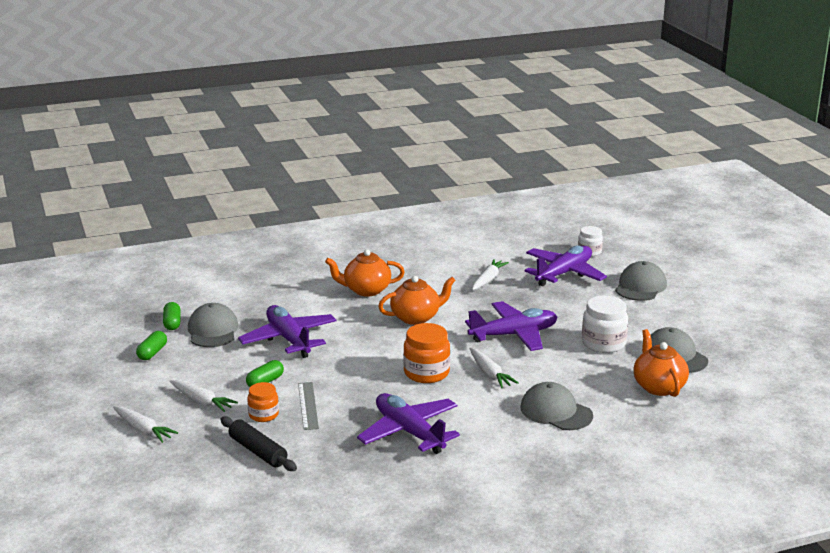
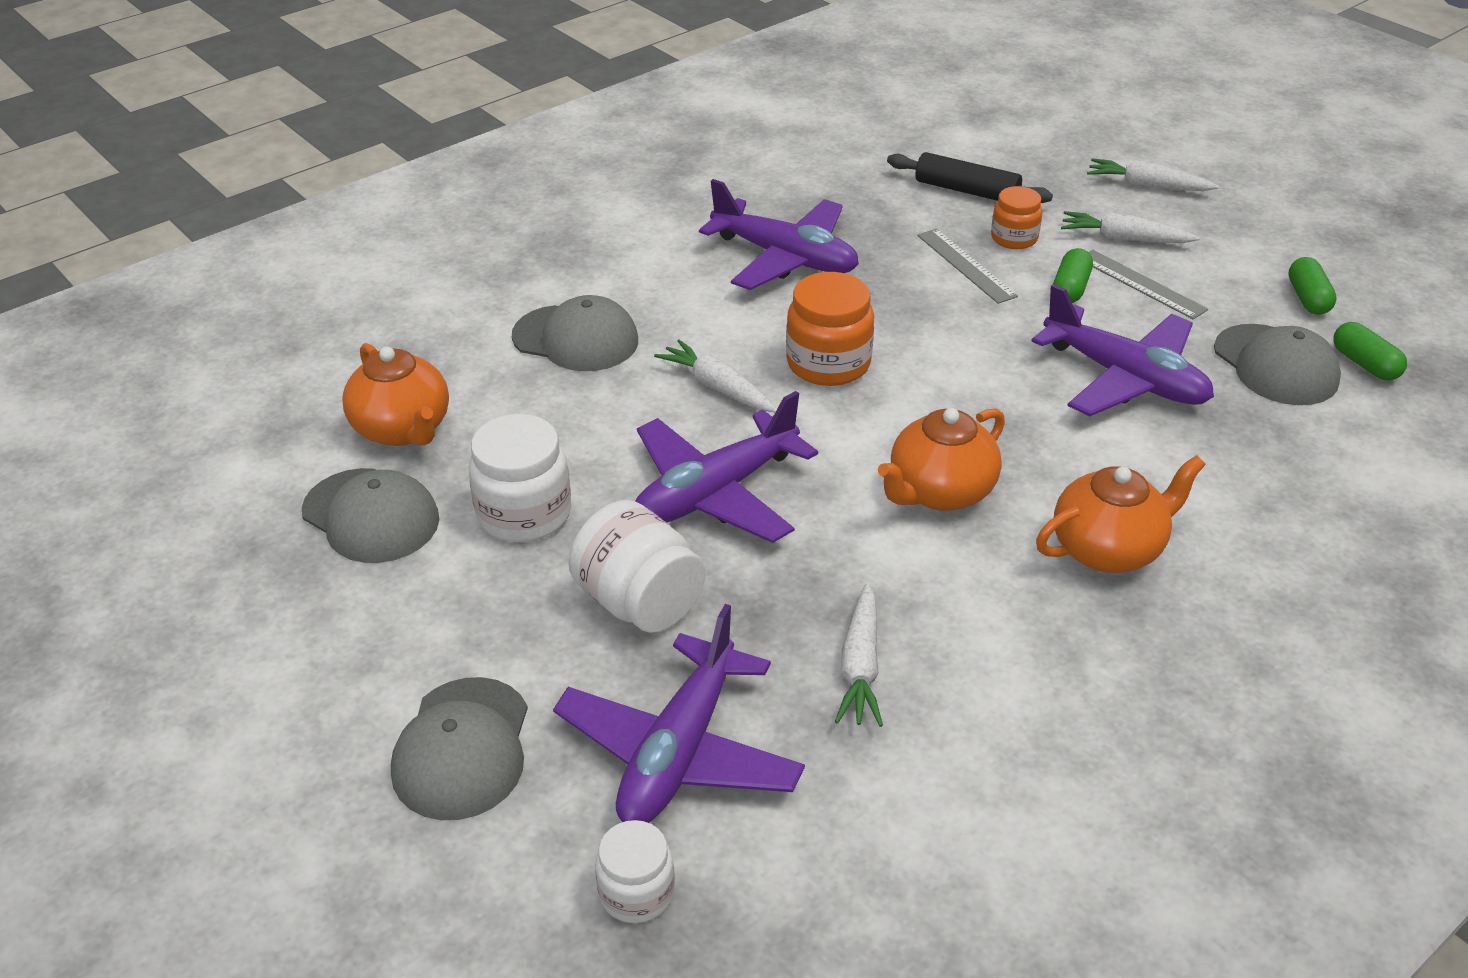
camera: 160 degrees right, 15 degrees up
(225, 376) = (1141, 284): none -> grey ruler
(563, 309) = (639, 602): none -> white jar

